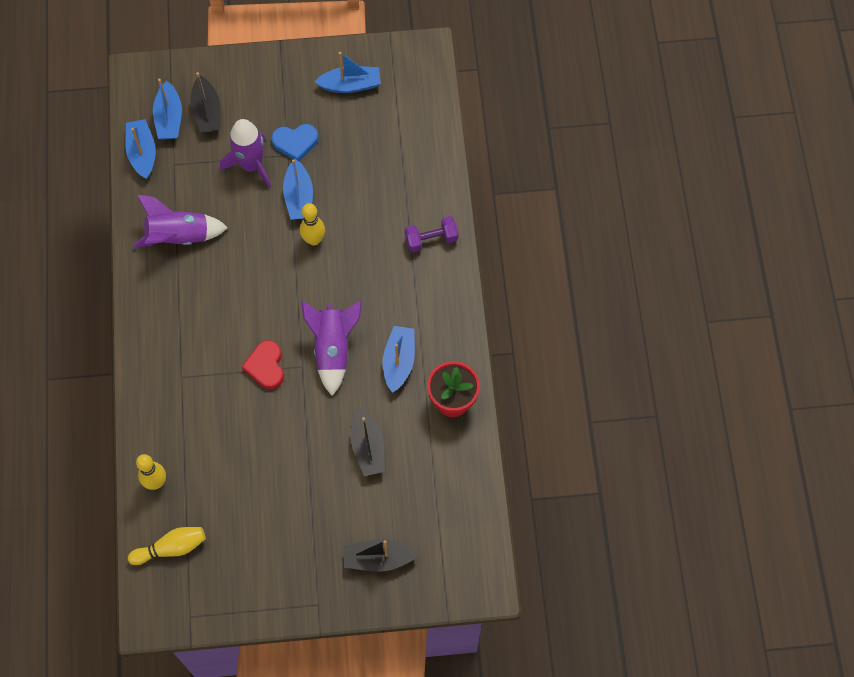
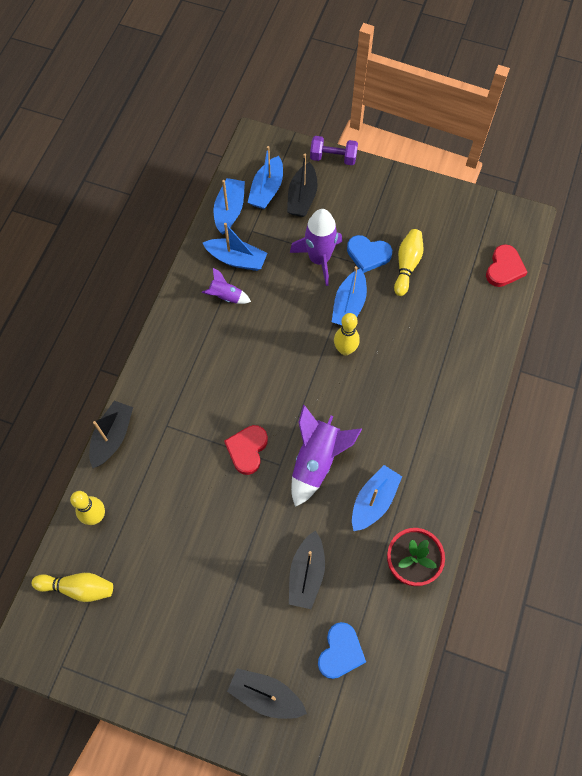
camera: 25 degrees right, 0 degrees up
(136, 408) = (112, 437): none -> black boat
(179, 237) = (226, 296): purple rocket -> purple rocket, size x0.54
(336, 138) = (407, 265): none -> yellow bowling pin
(350, 85) = (440, 223): blue boat -> blue boat (236, 259)
(425, 497) = (340, 652): none -> blue heart
(427, 104) = (504, 268): none -> red heart
(431, 239) = (455, 396): purple dumbbell -> purple dumbbell (333, 158)

